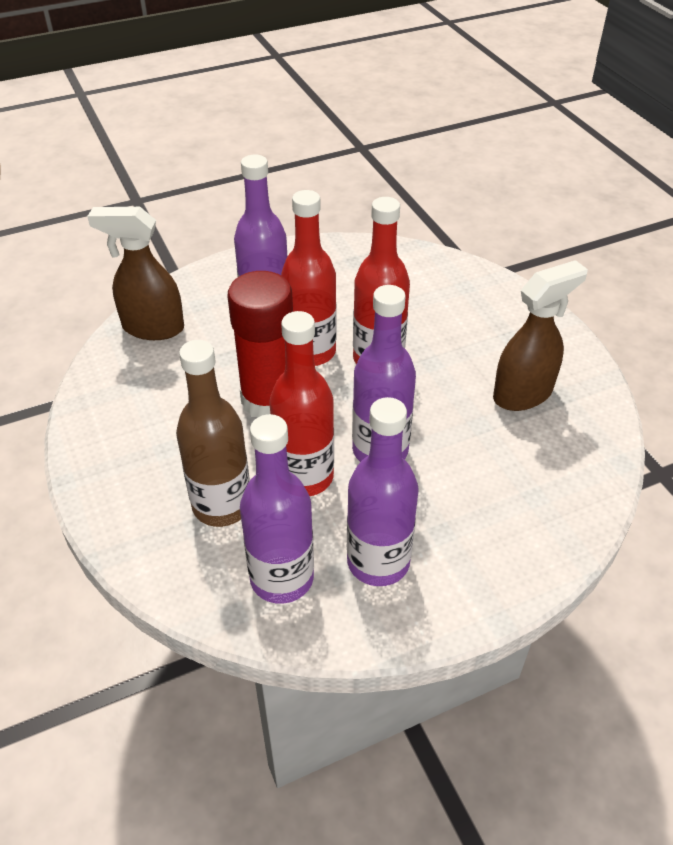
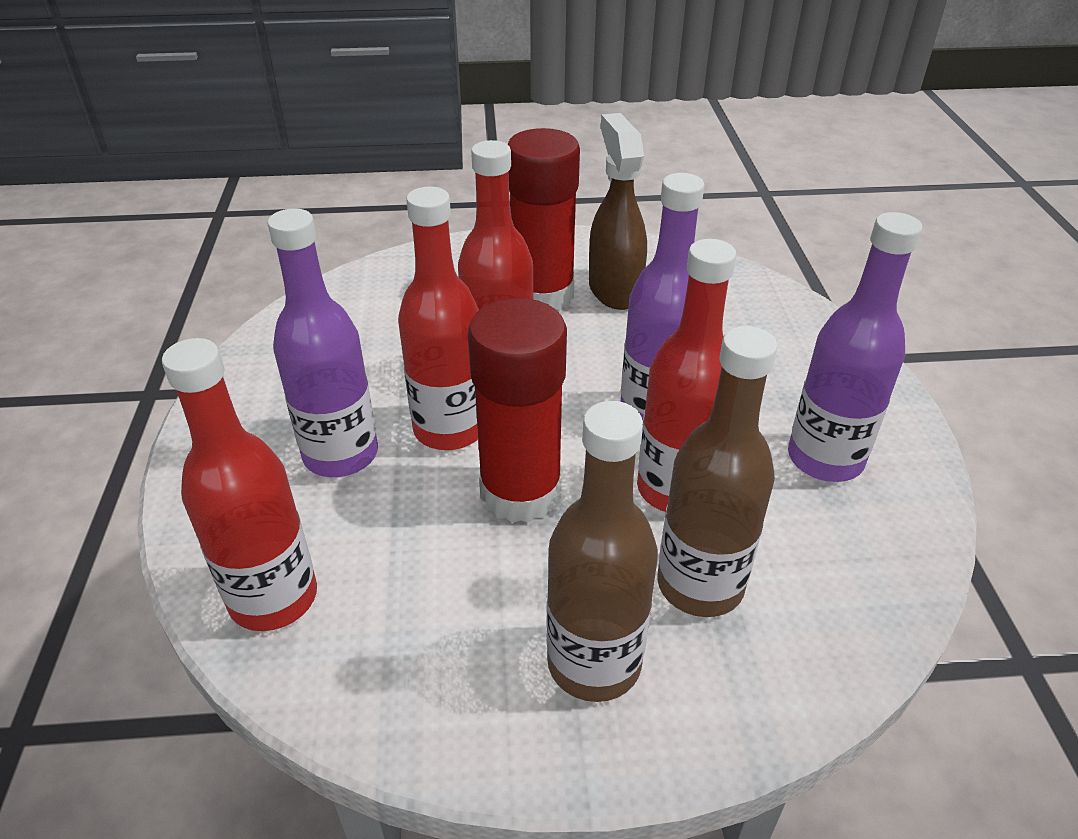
camera: 70 degrees left, 5 degrees down
(146, 466) = (594, 663): none -> brown bottle
(152, 328) = (273, 598): brown spray bottle -> red bottle
(282, 578) = (836, 549): purple bottle -> none
(487, 355) = (542, 294): none -> red glue stick

